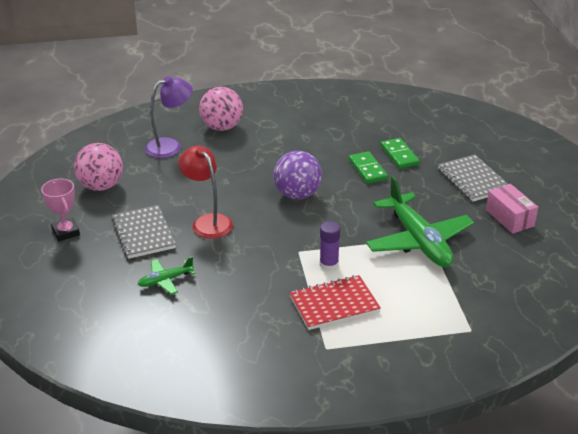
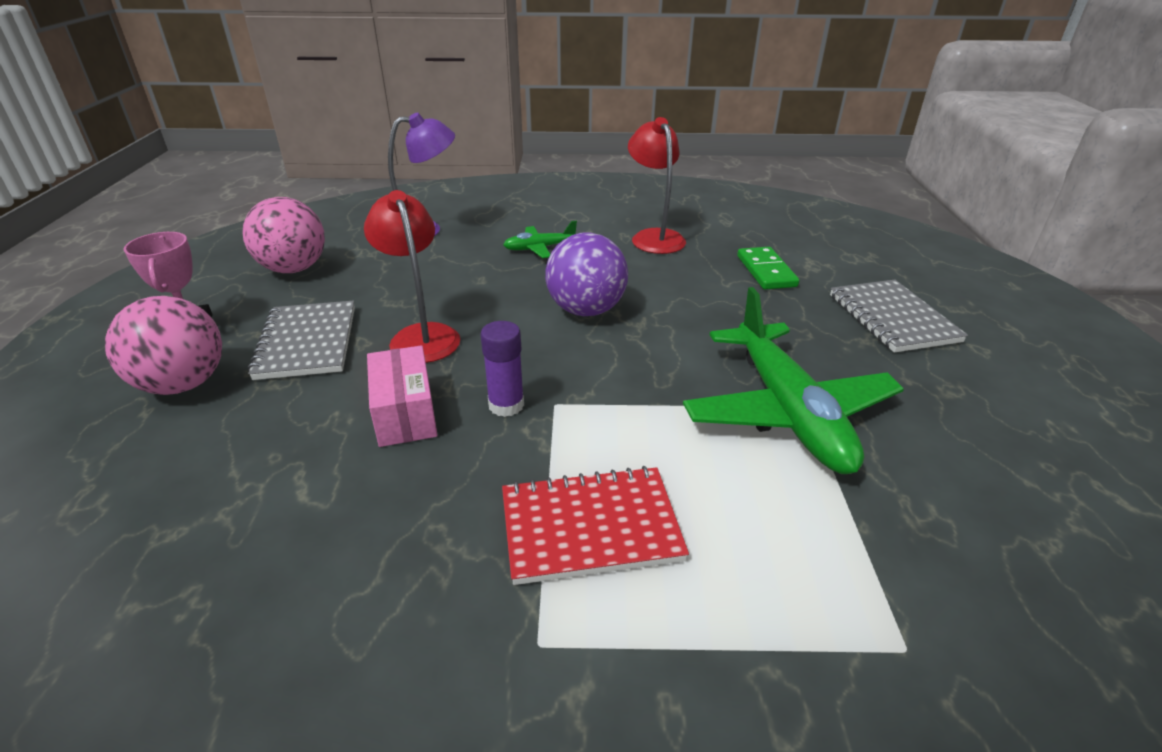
camera: 10 degrees right, 0 degrees up
(165, 280) = (288, 428): green plane -> green plane (539, 248)
(222, 127) = (509, 214): pink ball -> pink ball (183, 384)
(325, 136) = (654, 237): none -> red lamp
(329, 264) = (604, 437): purple glue stick -> purple glue stick (506, 405)
(367, 169) = (711, 286): green domino -> none
(509, 218) = (969, 389): pink box -> pink box (405, 413)

